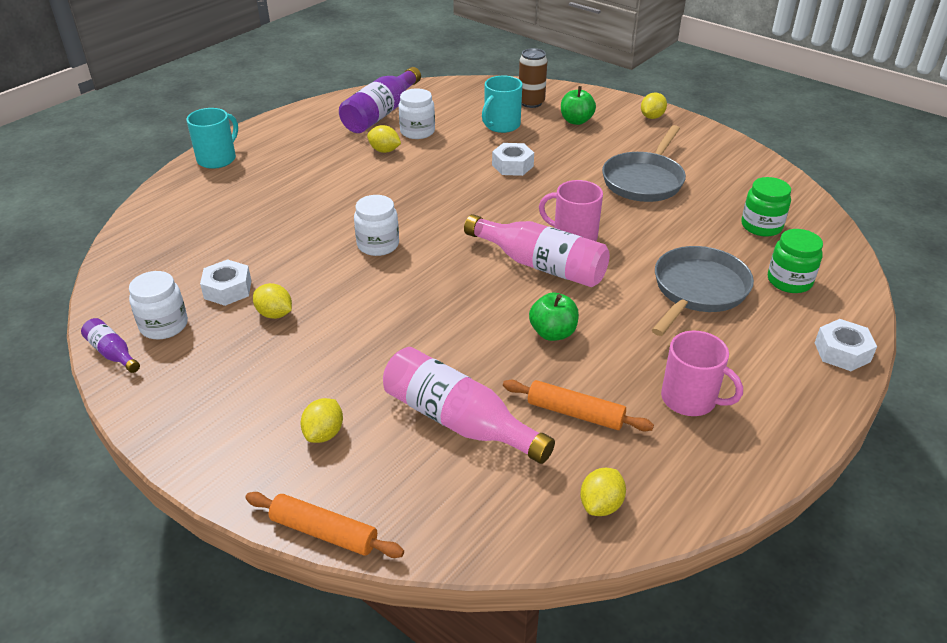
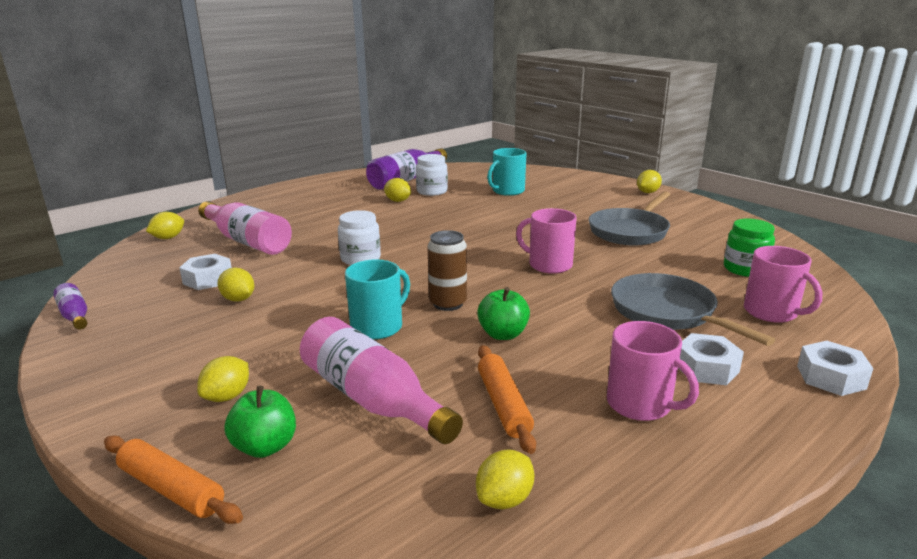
camera: 10 degrees right, 15 degrees down
(148, 231) = (168, 238): none -> yellow lemon
(164, 325) = (134, 300): white jar -> none
(217, 159) = (255, 199): turquoise mug -> turquoise mug (378, 327)
(512, 166) = (508, 215): white nut -> white nut (706, 368)
(531, 103) = (539, 179): brown can -> brown can (448, 303)
(541, 265) = (509, 283): pink bottle -> pink bottle (247, 241)
(575, 413) = (504, 404): orange rolling pin -> orange rolling pin turned 45 degrees clockwise
(576, 121) = (576, 191): green apple -> green apple (265, 446)
(697, 290) = (668, 313): grey pan -> grey pan turned 75 degrees counterclockwise
(789, 281) = (771, 312): green jar -> pink mug

